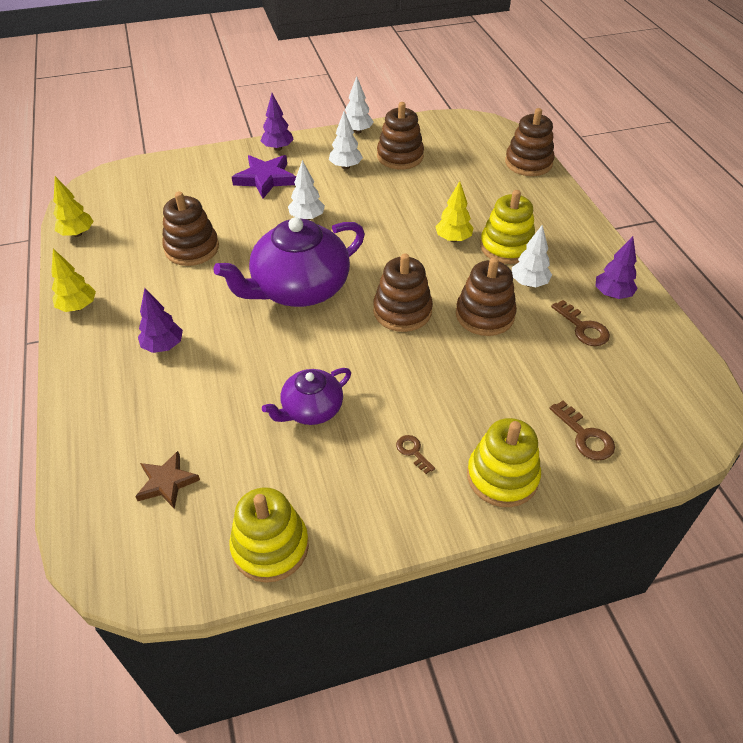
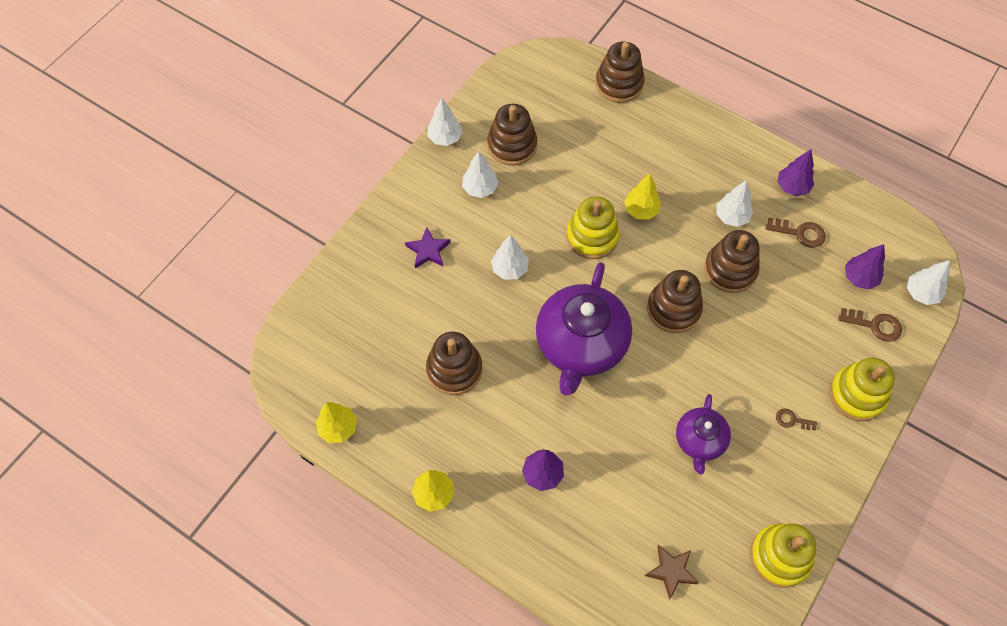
camera: 40 degrees left, 15 degrees up
(265, 179) = (428, 250): purple star -> purple star, size x0.66
(278, 148) = (398, 206): purple tree -> purple tree (859, 278)
(506, 247) = (685, 191): yellow stacking toy -> yellow stacking toy (592, 237)
(667, 443) = (921, 293): none -> white tree

